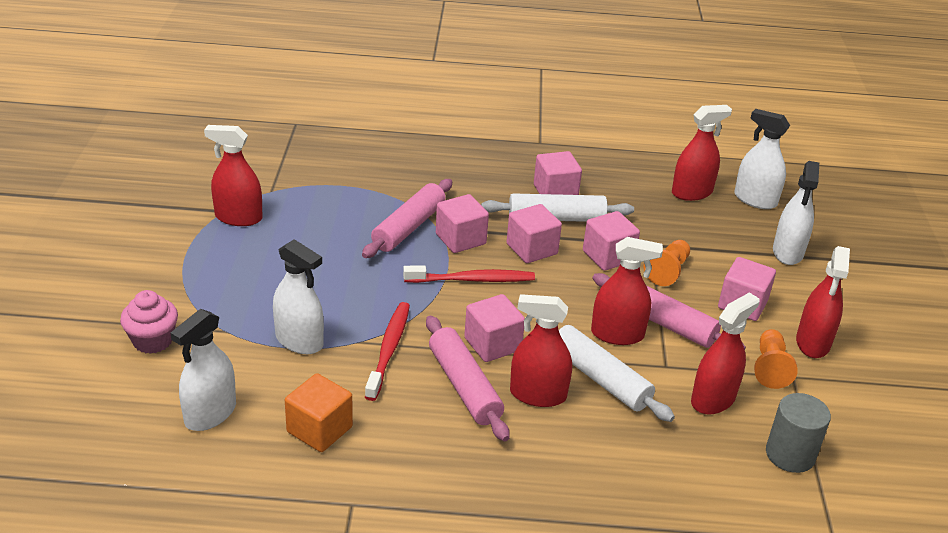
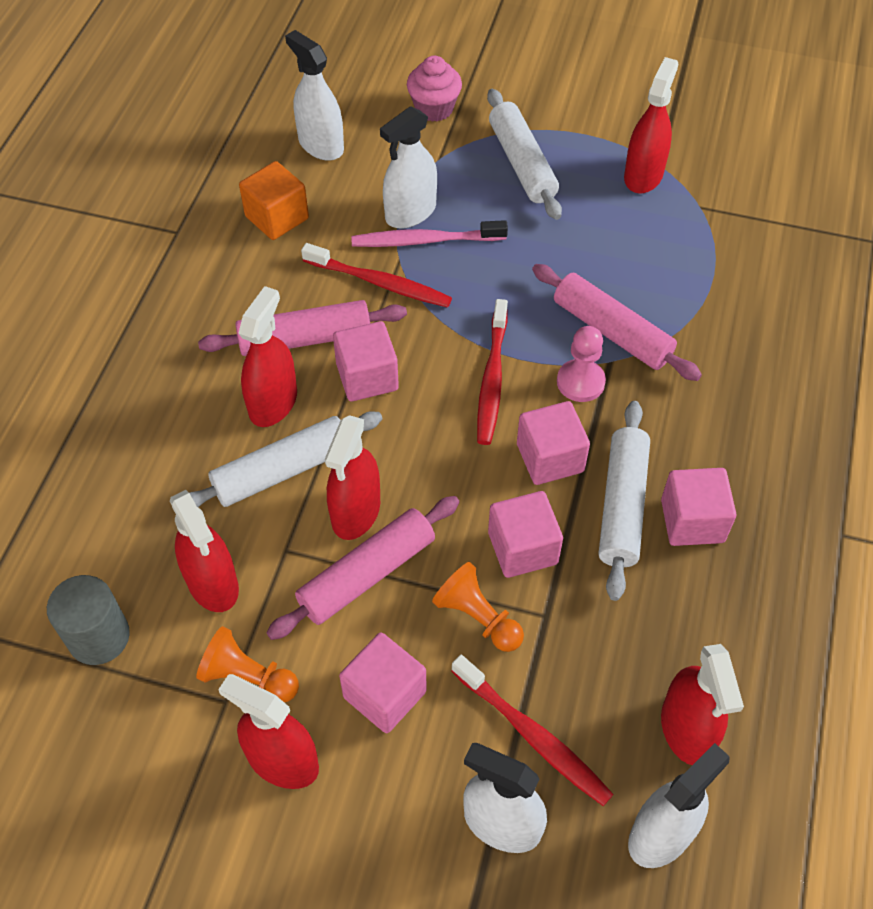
camera: 105 degrees right, 20 degrees up
(228, 281) = (521, 163): none -> white rolling pin
(333, 328) = (425, 241): none -> pink toothbrush
(460, 239) = (580, 382): pink cube -> pink pawn
(730, 244) = (533, 736): none -> red toothbrush

